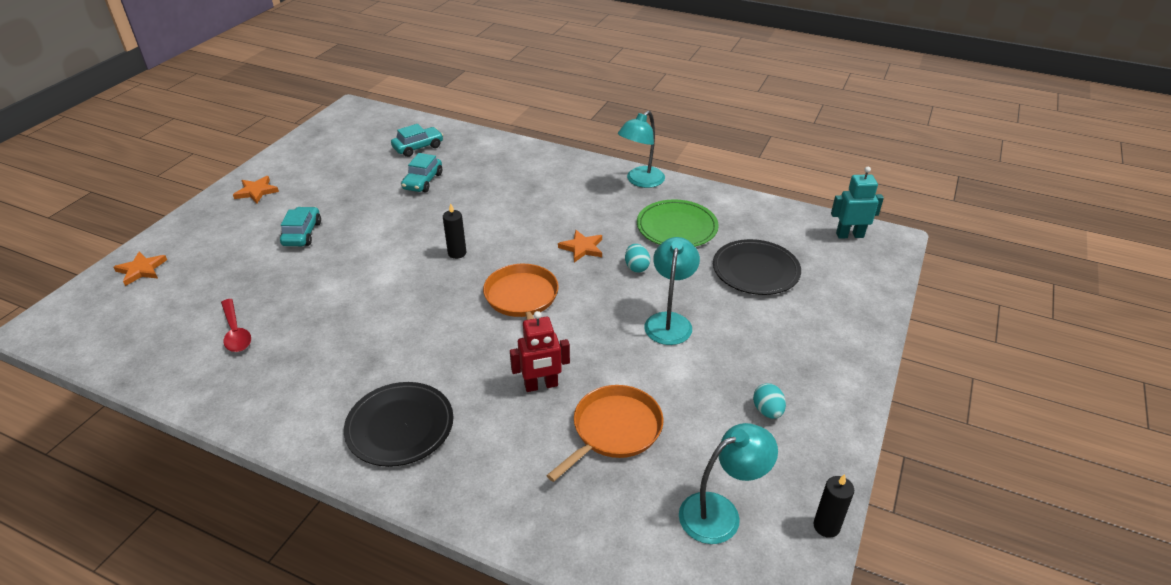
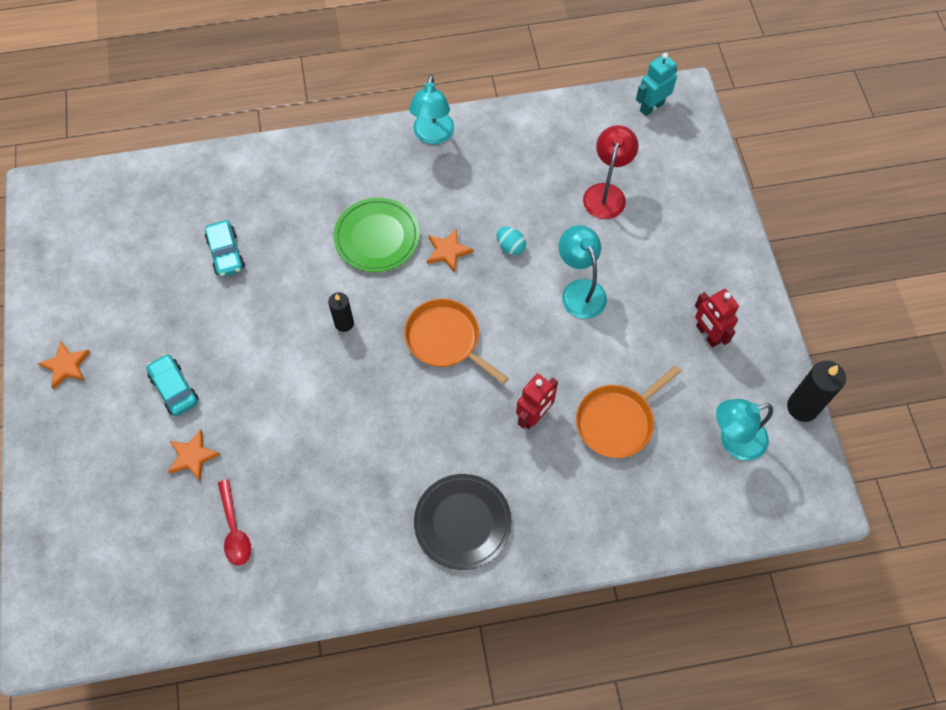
camera: 35 degrees left, 25 degrees up
(141, 270) = (62, 526): orange star -> orange star (192, 456)
(236, 332) = (234, 529): red spoon -> red spoon turned 45 degrees clockwise
(418, 147) = (174, 209): turquoise car -> none
(614, 430) = (617, 421): orange pan -> orange pan turned 135 degrees counterclockwise
(676, 227) = (508, 178): green plate -> green plate (377, 237)
(720, 512) = (734, 441): turquoise lamp -> turquoise lamp turned 135 degrees counterclockwise
(755, 270) = (606, 193): black plate -> red lamp
(767, 411) = (707, 334): turquoise egg -> red robot
(826, 526) = (802, 407): black candle -> black candle, size x1.58

